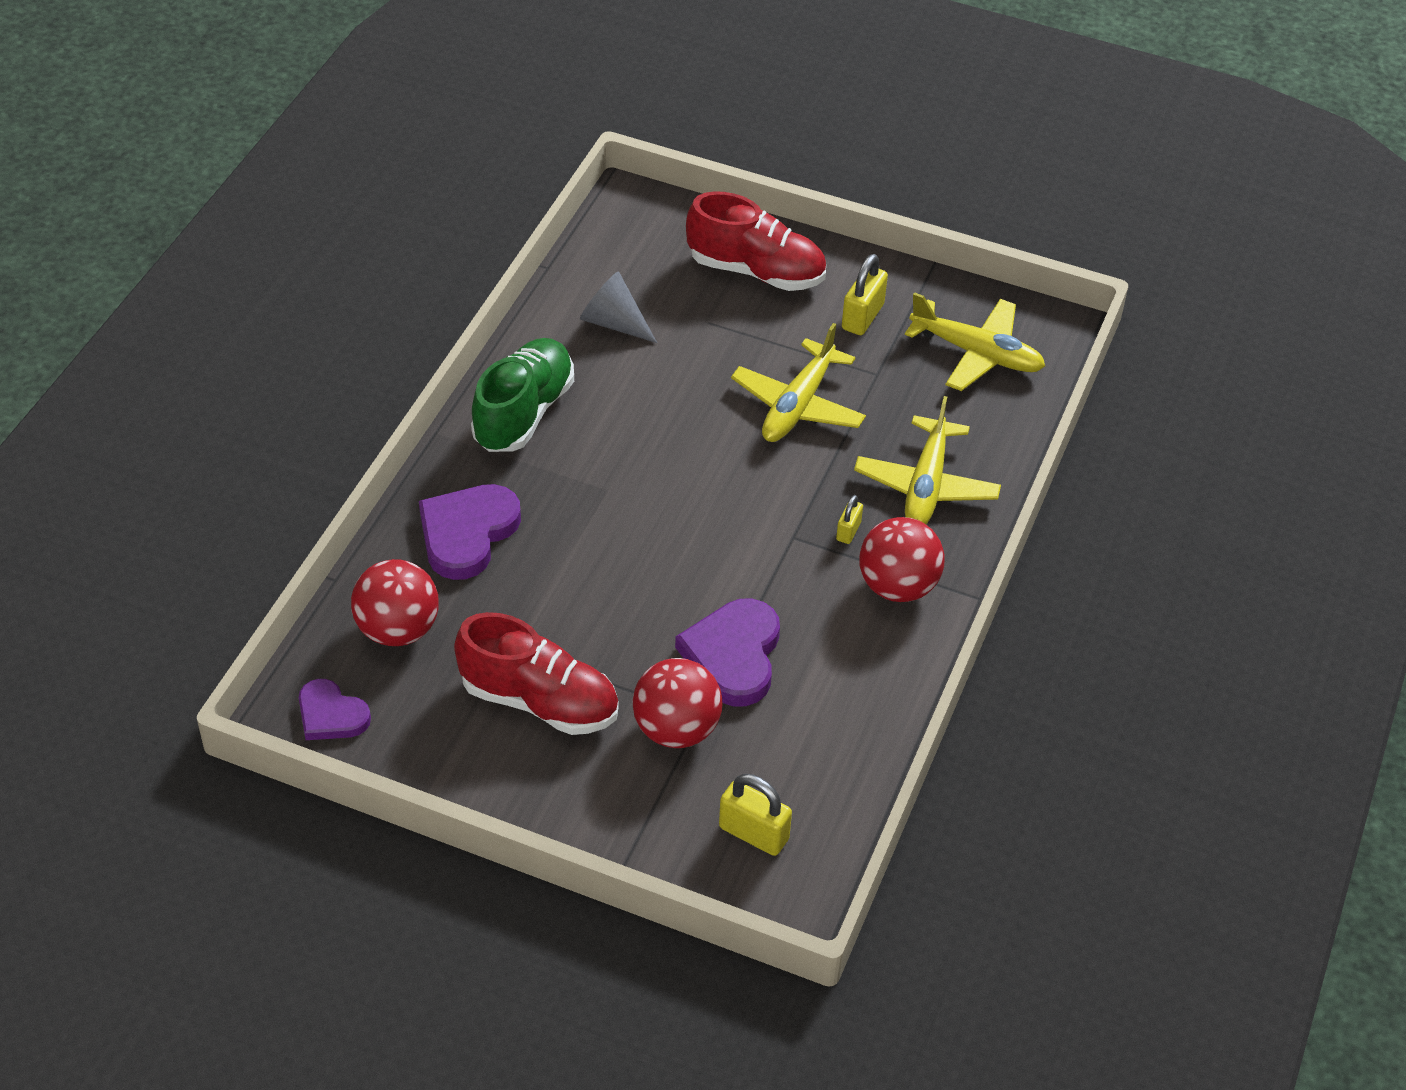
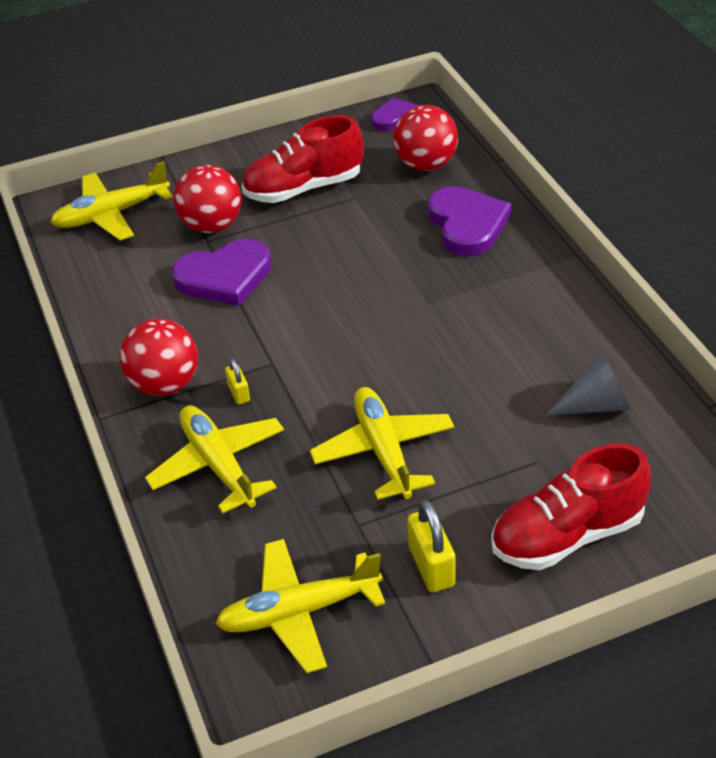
camera: 140 degrees right, 5 degrees down
(524, 413) = (549, 304): green shoe -> none
(733, 655) = (225, 277): purple heart -> purple heart turned 105 degrees clockwise
(754, 833) = (111, 215): yellow padlock -> yellow plane

